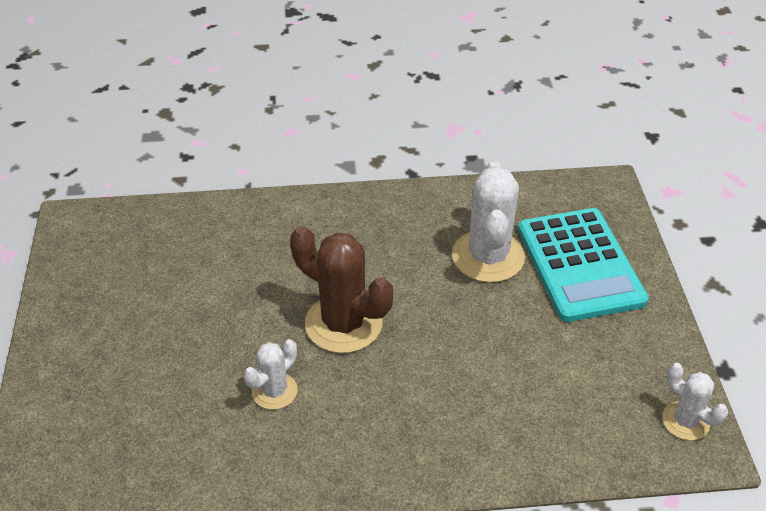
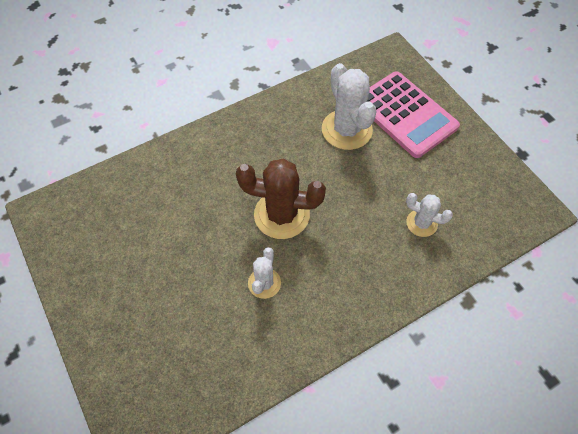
camera: 25 degrees left, 15 degrees up
(580, 265) = (405, 114): turquoise calculator -> pink calculator
(685, 421) = (519, 197): white cactus -> white cactus (421, 223)

